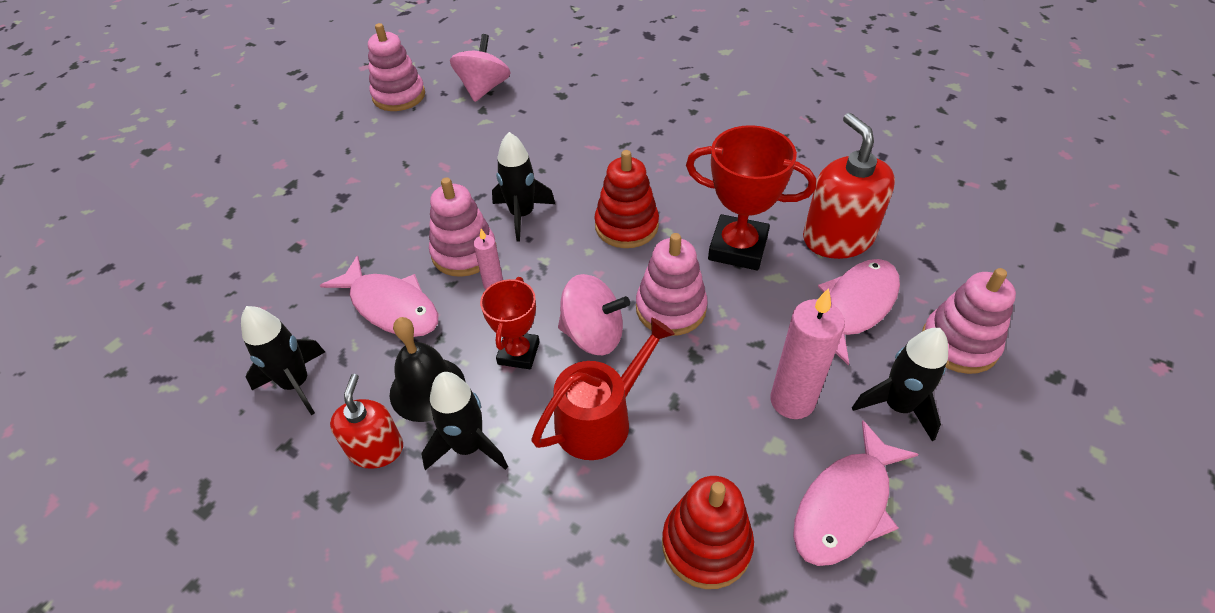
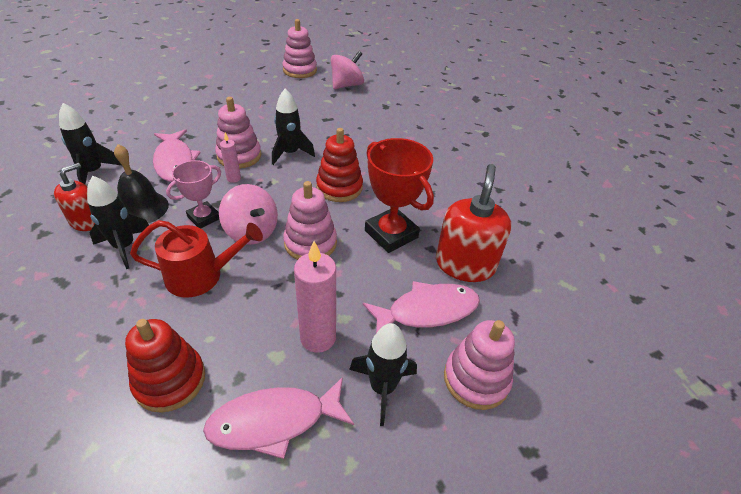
camera: 30 degrees right, 5 degrees down
(518, 353) = (204, 218): red trophy -> pink trophy

